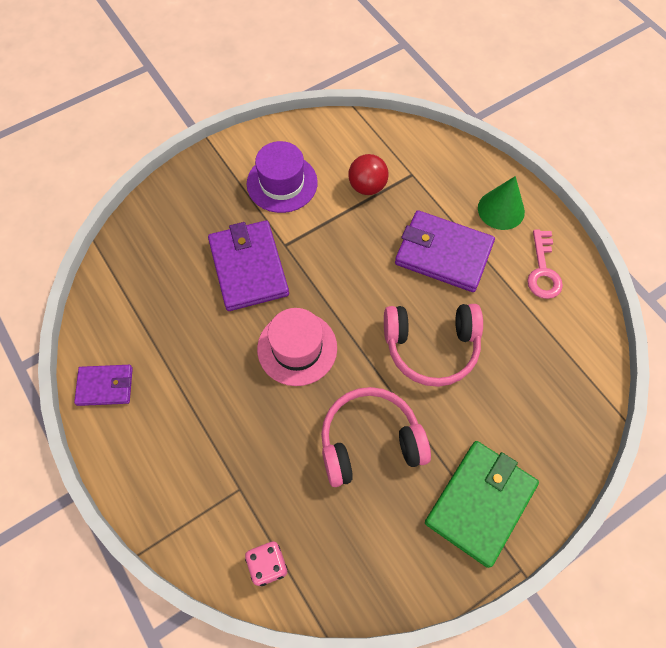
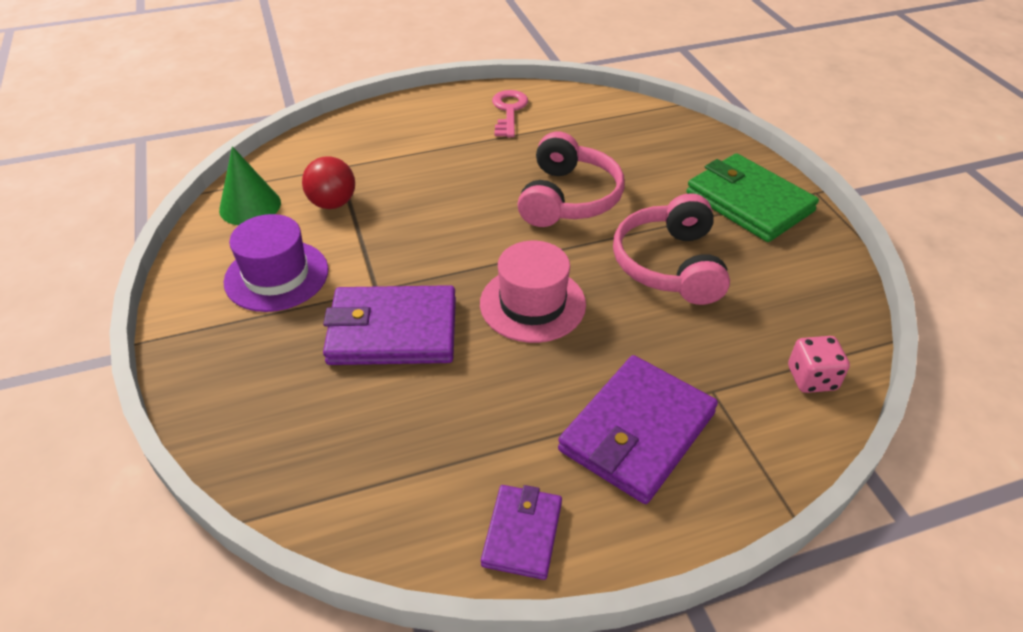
camera: 75 degrees left, 20 degrees down
(443, 254) = (457, 167): purple wallet -> purple wallet (637, 432)
(501, 210) = (424, 119): green cone -> green cone (250, 206)
(543, 271) = (509, 111): pink key -> pink key turned 105 degrees counterclockwise

